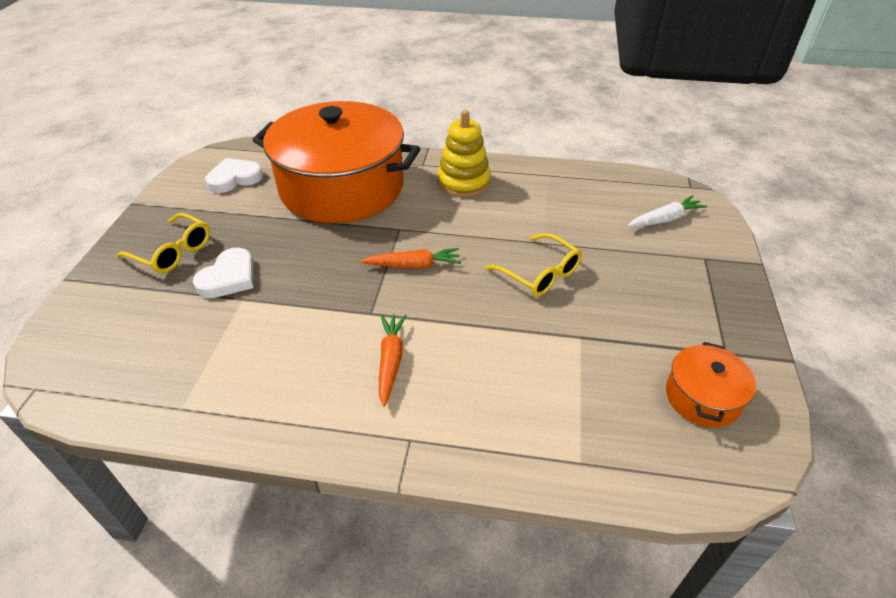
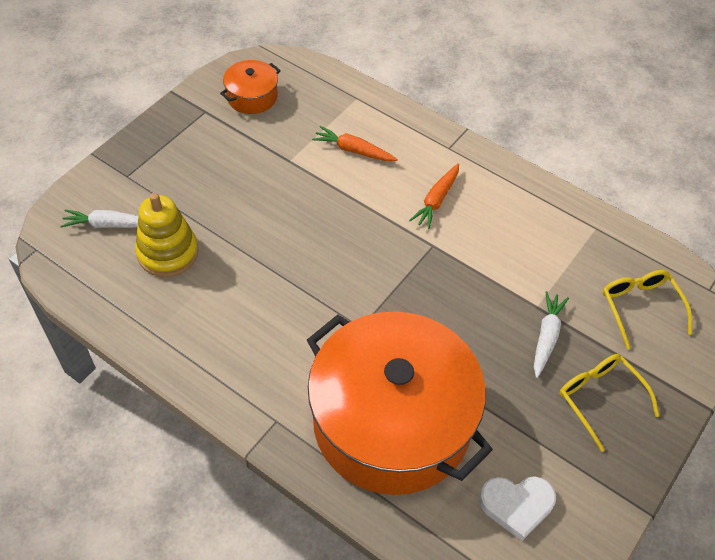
camera: 155 degrees left, 10 degrees up
(229, 278) = (546, 337): white heart -> white carrot
(413, 265) = (372, 276): orange carrot -> orange carrot (353, 150)
(463, 182) = (252, 365): yellow stacking toy -> yellow stacking toy (168, 253)
(540, 274) = (272, 220): yellow glasses -> yellow glasses (640, 307)

